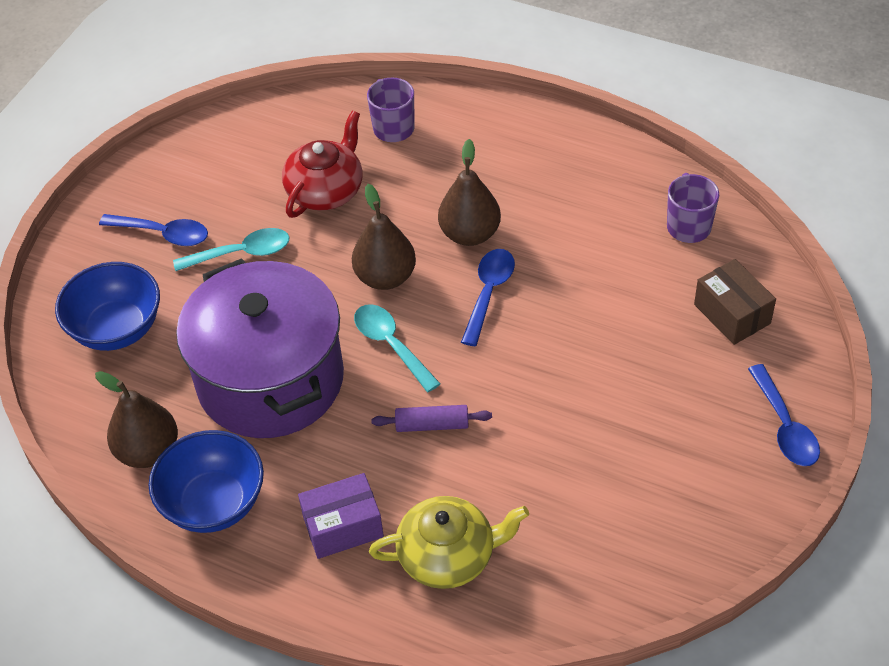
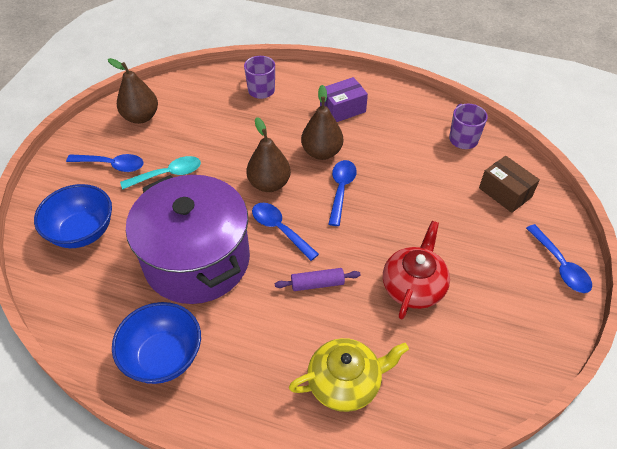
camera: 10 degrees left, 0 degrees up
(148, 451) = (110, 320): brown pear -> brown pear (141, 117)
(326, 190) = (221, 130): red teapot -> red teapot (413, 286)
(343, 526) = (263, 366): purple box -> purple box (342, 109)
(391, 345) = (280, 229): turquoise spoon -> blue spoon

